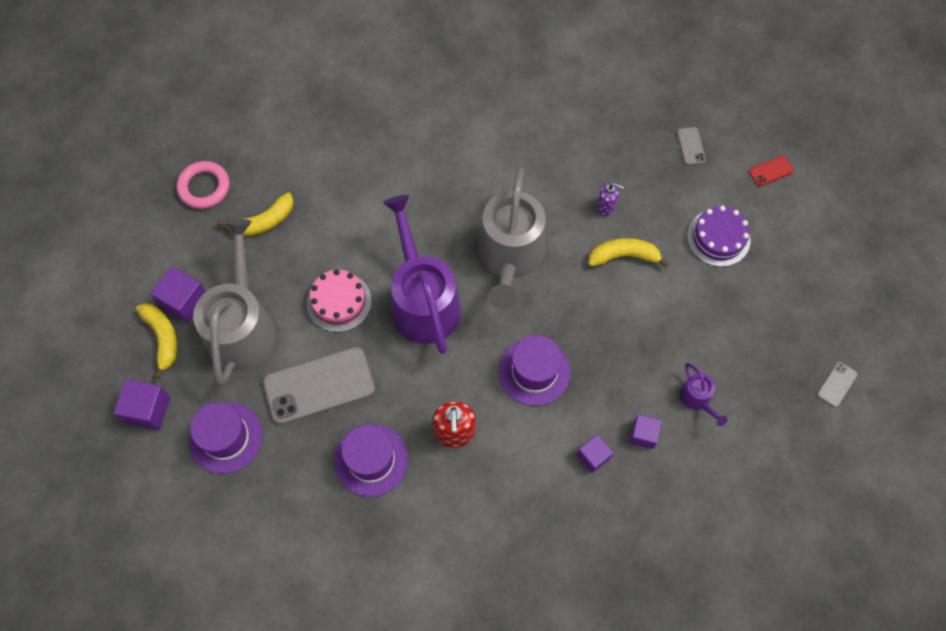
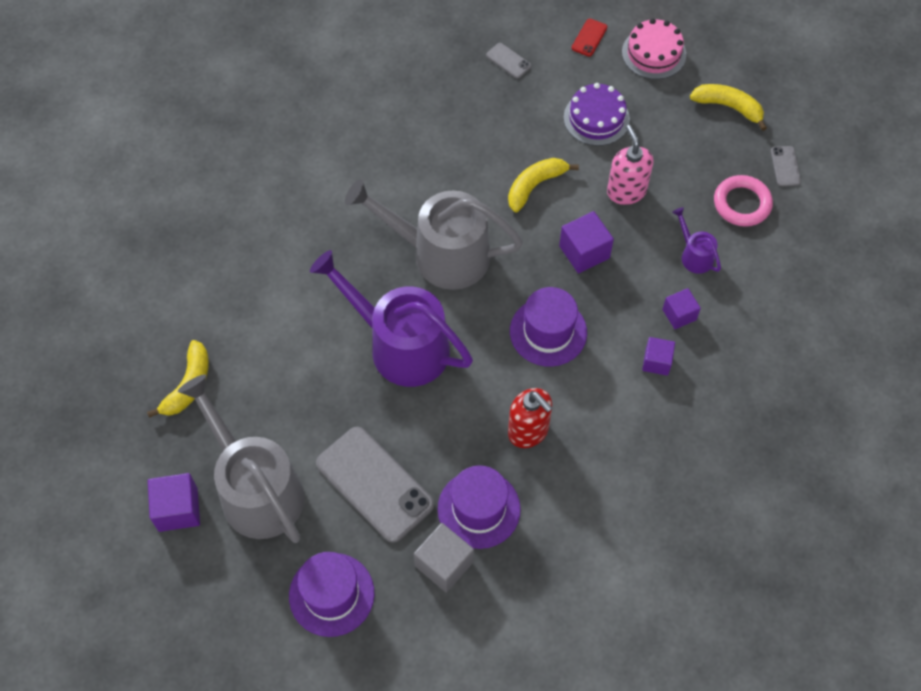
camera: 40 degrees left, 5 degrees down
(148, 410) = (234, 629): purple cube -> purple cube (584, 252)
(162, 338) = (187, 557): yellow banana -> yellow banana (728, 107)
(204, 187) = (100, 396): pink ring -> pink ring (742, 204)
(314, 478) = (444, 564): none -> grey cube
(319, 385) = (374, 484): grey phone -> grey phone turned 75 degrees counterclockwise
(339, 302) = (325, 401): pink cake -> pink cake (654, 53)
(510, 257) = (441, 254): grey watering can -> grey watering can turned 135 degrees clockwise
(605, 207) = (483, 157): purple soap dispenser -> none
(690, 310) = (626, 191): none -> pink soap dispenser
(697, 399) = (694, 255): purple watering can -> purple watering can turned 150 degrees counterclockwise

